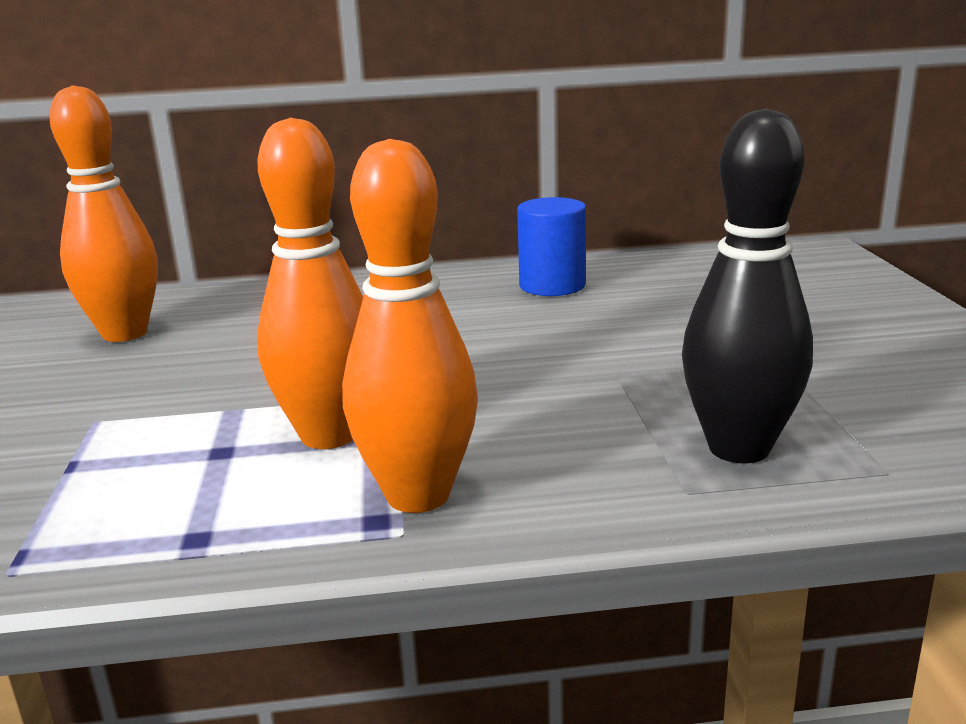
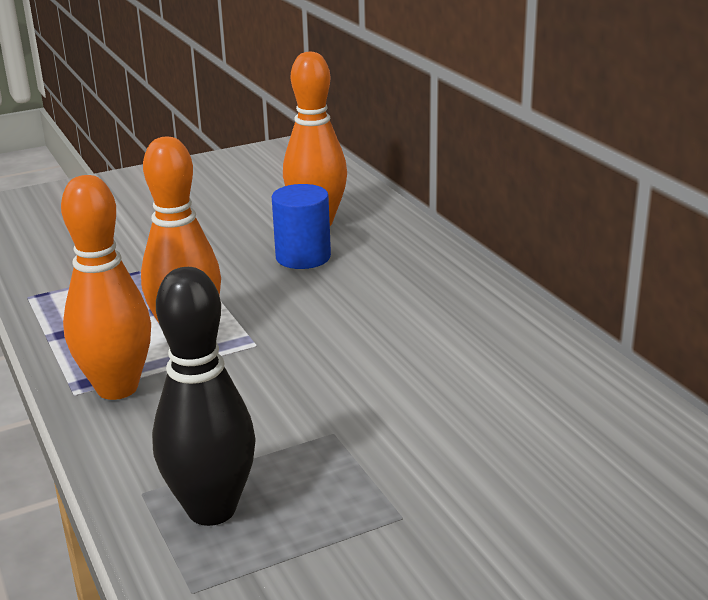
camera: 70 degrees right, 5 degrees up
(552, 285) = (525, 364): blue cylinder -> blue cylinder (303, 257)

